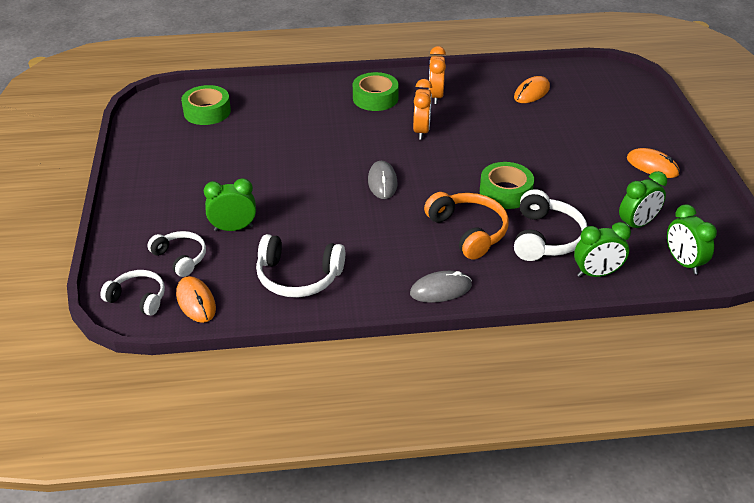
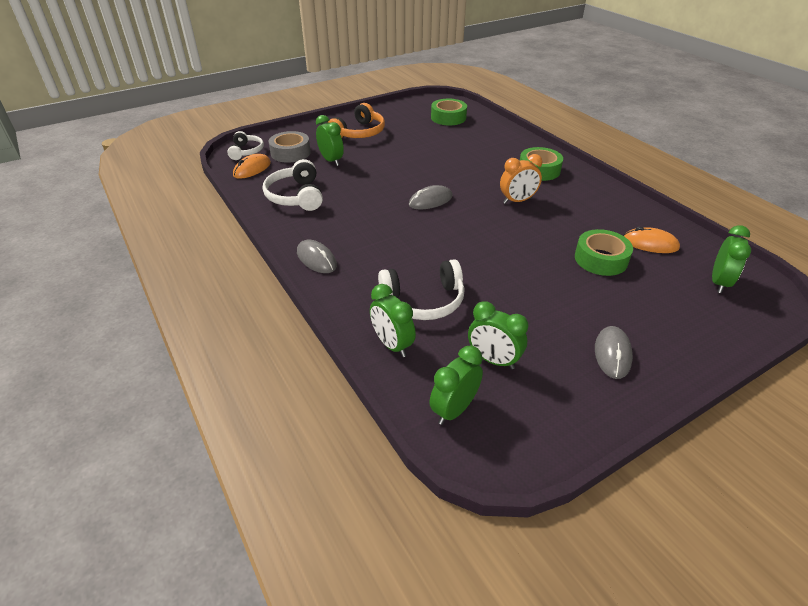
camera: 65 degrees right, 0 degrees up
(180, 258) = (290, 153): white headphones -> grey tape
(435, 96) = (576, 195): orange clock -> none
(468, 231) = (400, 256): orange headphones -> orange headphones (359, 133)
(505, 192) = (472, 263): green tape -> green tape (601, 259)
(595, 86) = (719, 282): none -> green clock
(652, 166) = (612, 354): orange mouse -> grey mouse

